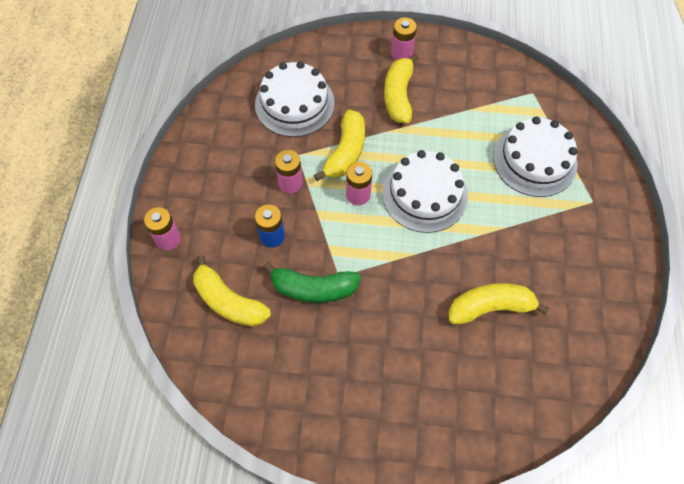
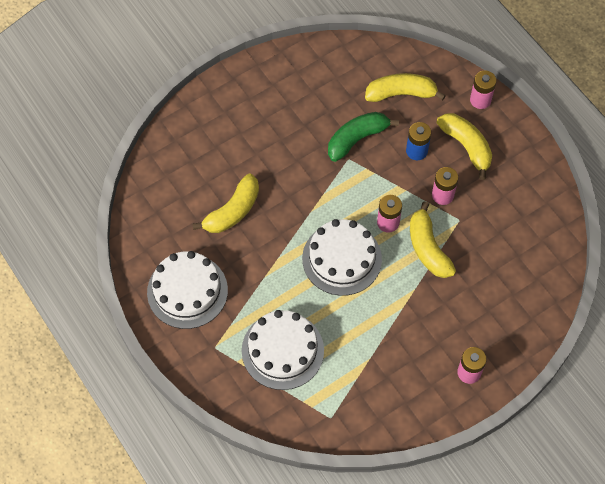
camera: 140 degrees right, 0 degrees up
(294, 104) = (504, 258): white cake -> white cake (187, 291)
(398, 96) = (434, 328): yellow banana -> yellow banana (466, 146)

